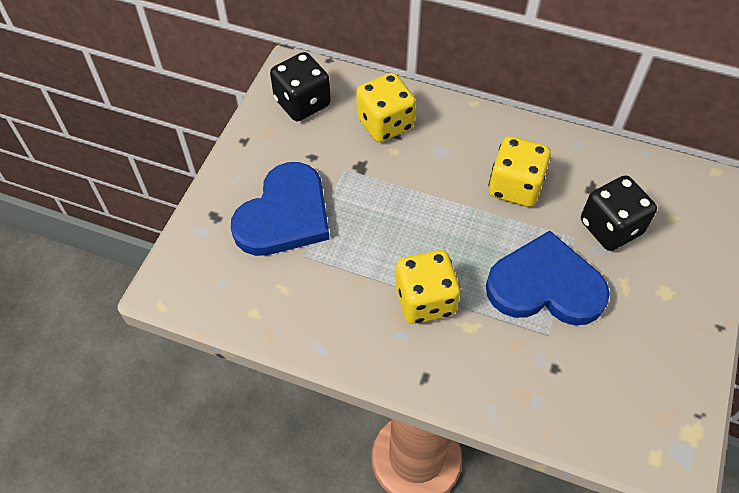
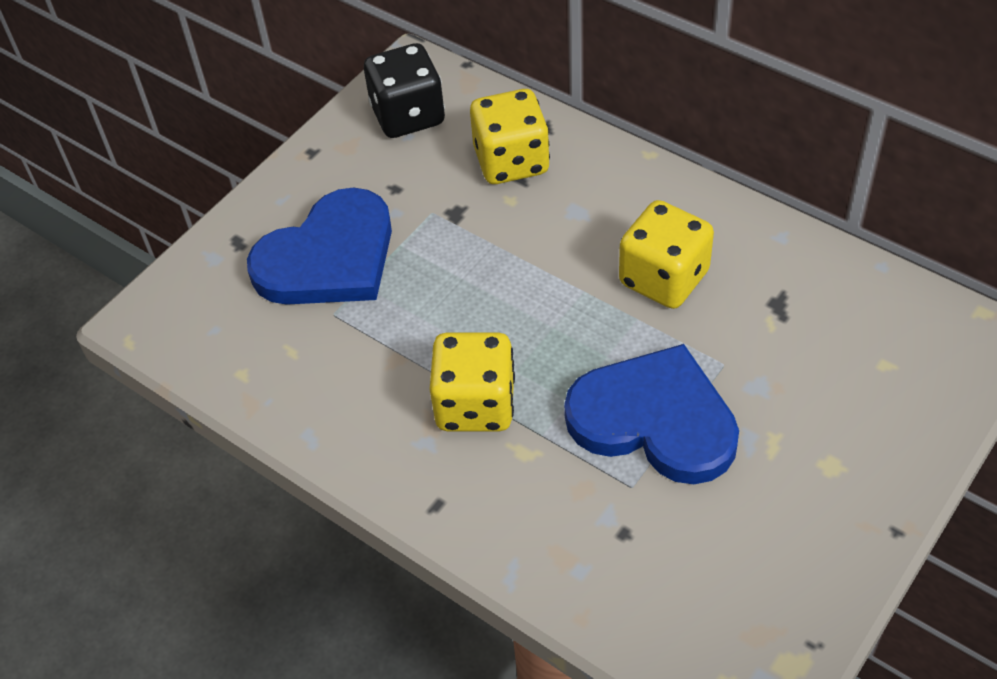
camera: 20 degrees right, 5 degrees down
(610, 227) = (783, 360): black dice -> none

